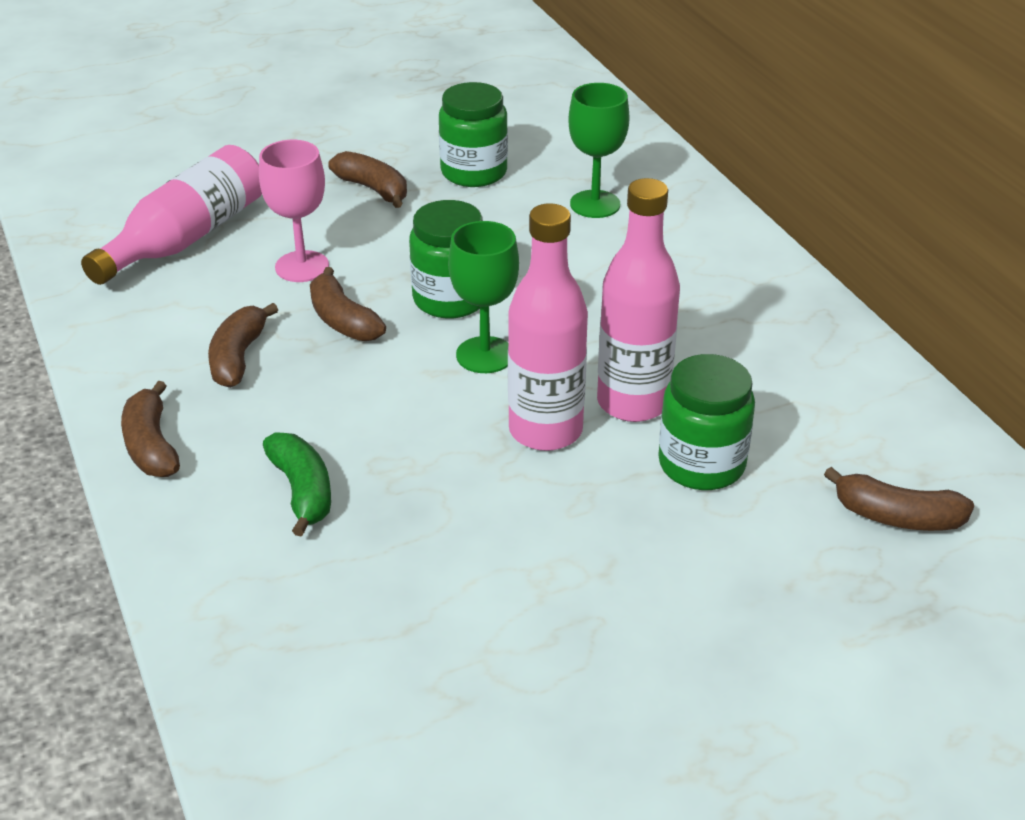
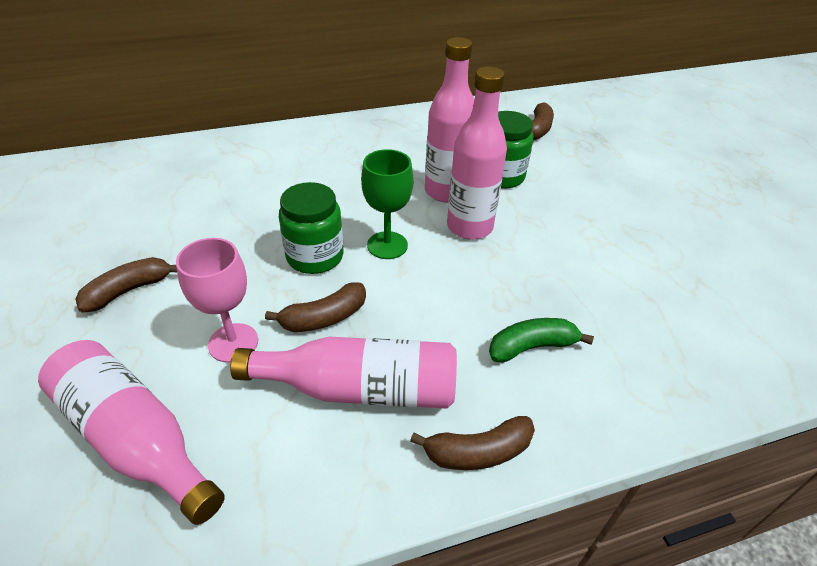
camera: 85 degrees left, 5 degrees up
(238, 357) = (359, 389): brown banana -> pink bottle
(474, 172) = (140, 230): green jar -> none
(595, 204) = (223, 179): green goblet -> none

